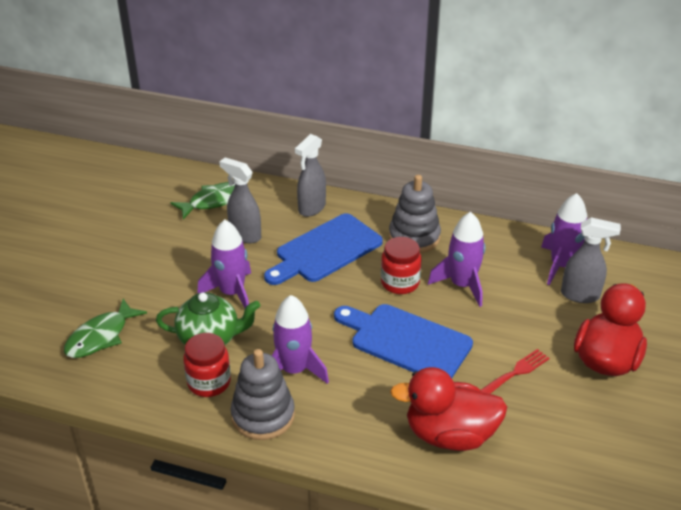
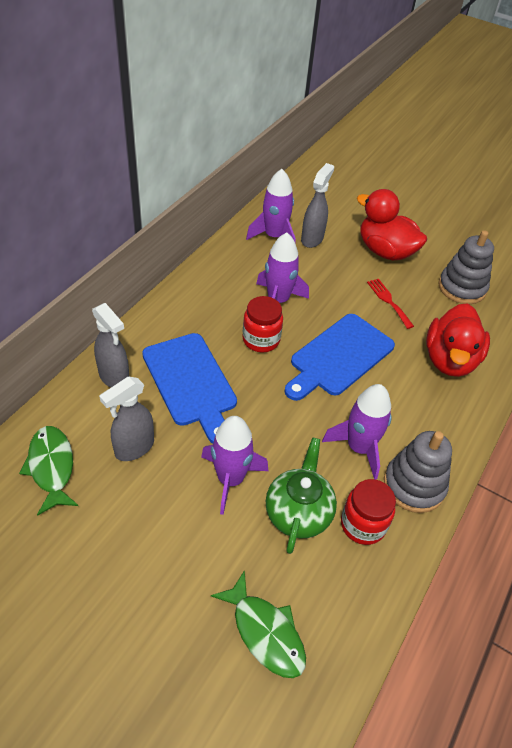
camera: 80 degrees left, 10 degrees up
(414, 237) = (199, 312): grey stacking toy -> grey stacking toy (462, 288)

